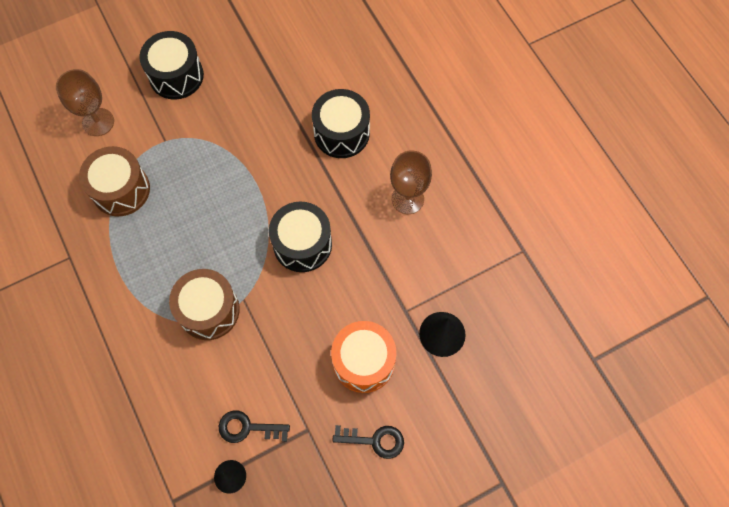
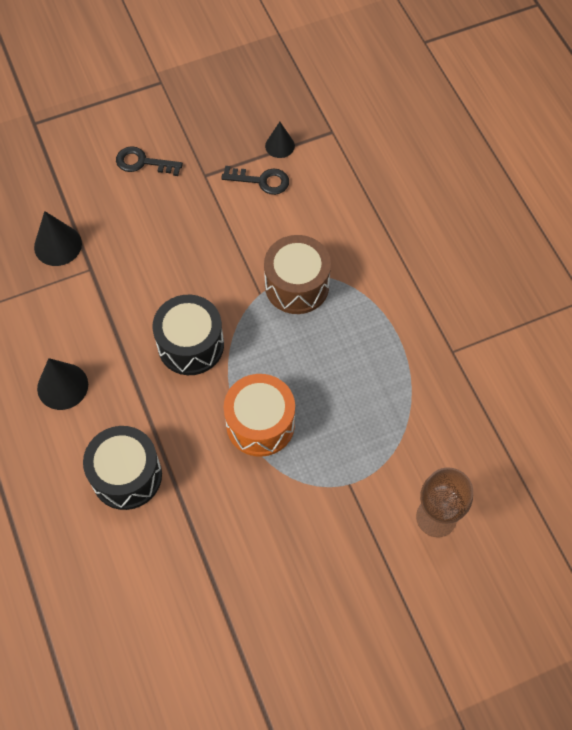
camera: 175 degrees left, 5 degrees down
(121, 190) = (400, 424): brown drum -> none
(176, 76) = (336, 578): black drum -> none
(363, 361) = (142, 227): orange drum -> orange drum (260, 424)
(407, 199) = (62, 386): brown goblet -> black cone

